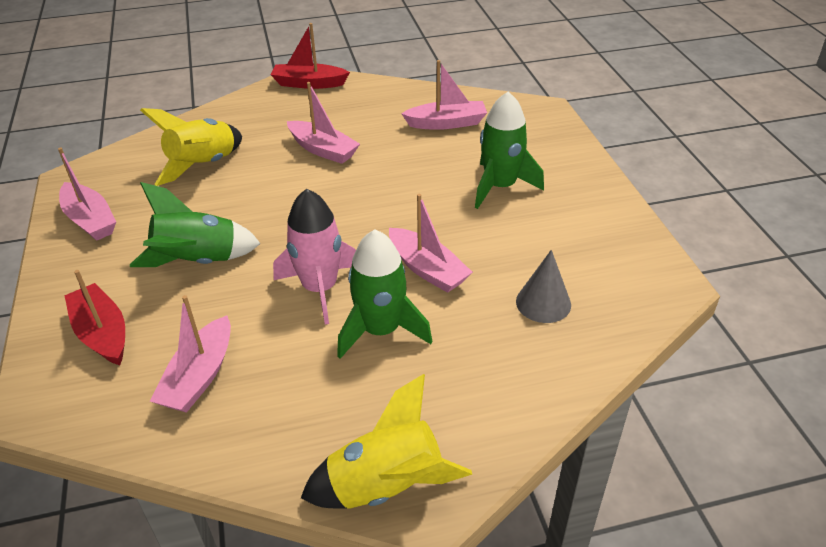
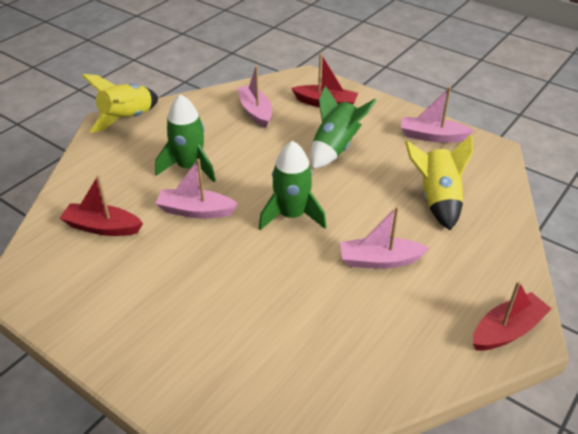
camera: 140 degrees right, 0 degrees up
(320, 288) = (248, 169): pink rocket -> none
(446, 123) = (316, 357): pink boat -> none
(500, 187) = (200, 305): green rocket -> green rocket (292, 215)
(543, 303) = (102, 227): grey cone -> red boat

